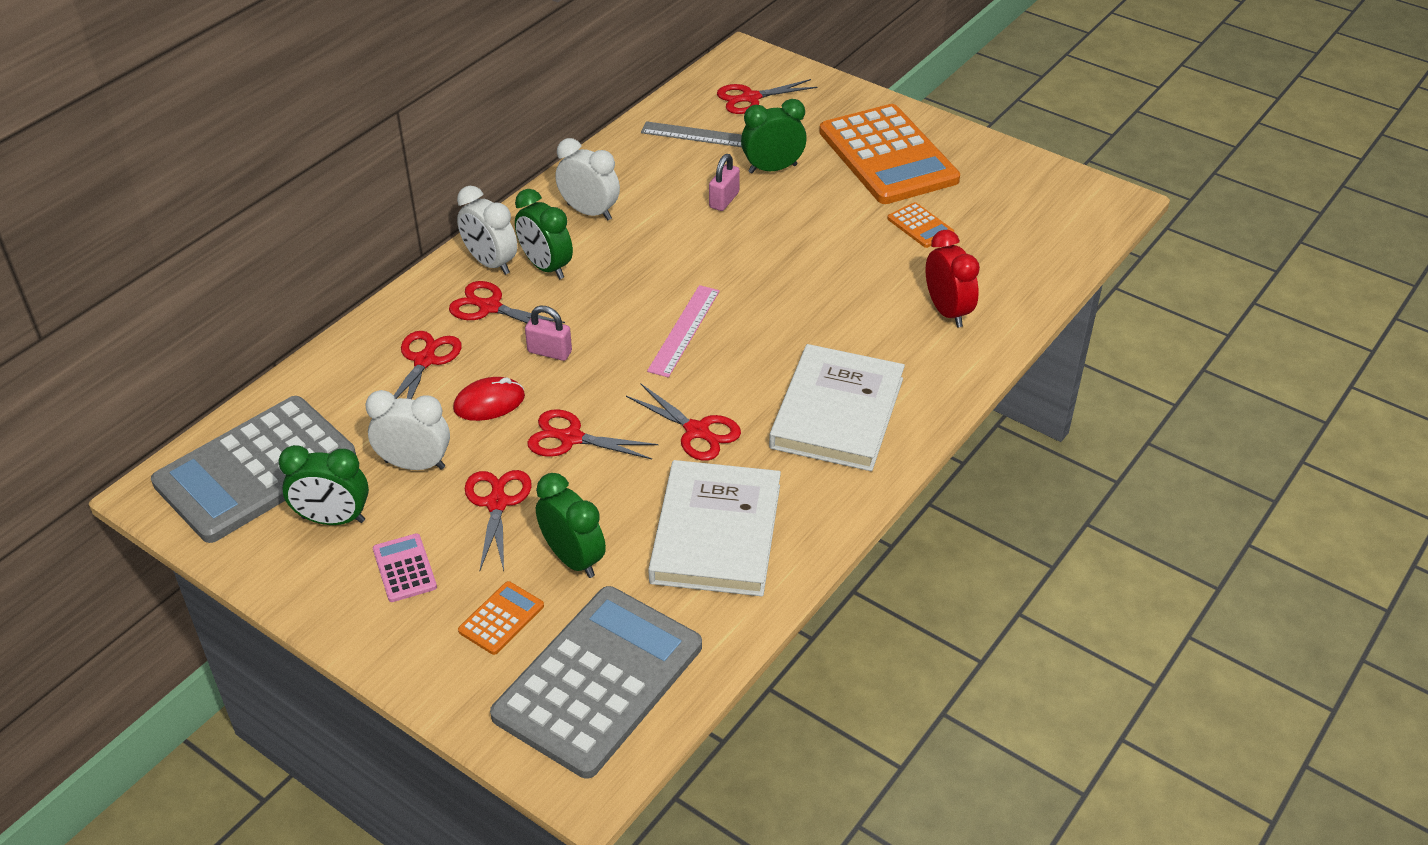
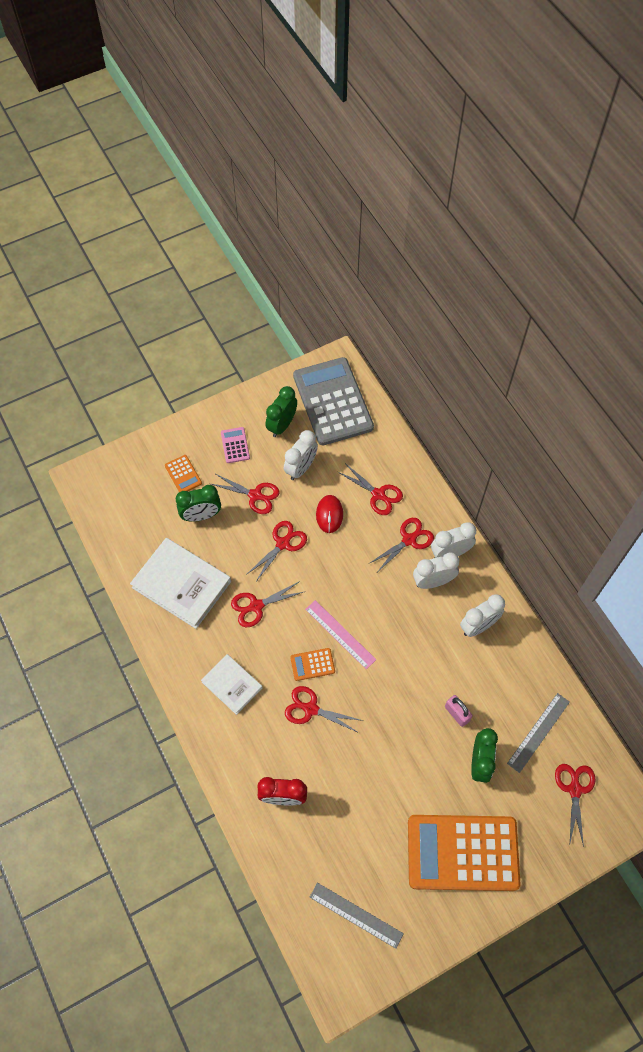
camera: 115 degrees right, 20 degrees up
(404, 568) = (235, 445): pink calculator -> pink calculator turned 105 degrees counterclockwise
(546, 267) = (433, 581): green clock -> white clock
(549, 352) = (355, 557): pink padlock -> none
(598, 681) = (126, 500): grey calculator -> none
(813, 324) = (311, 709): none -> red scissors
(837, 413) = (232, 685): white book -> white book, size x0.59
(920, 226) = (374, 829): orange calculator -> orange calculator (312, 664)
(1026, 212) = (356, 915): none -> grey ruler

